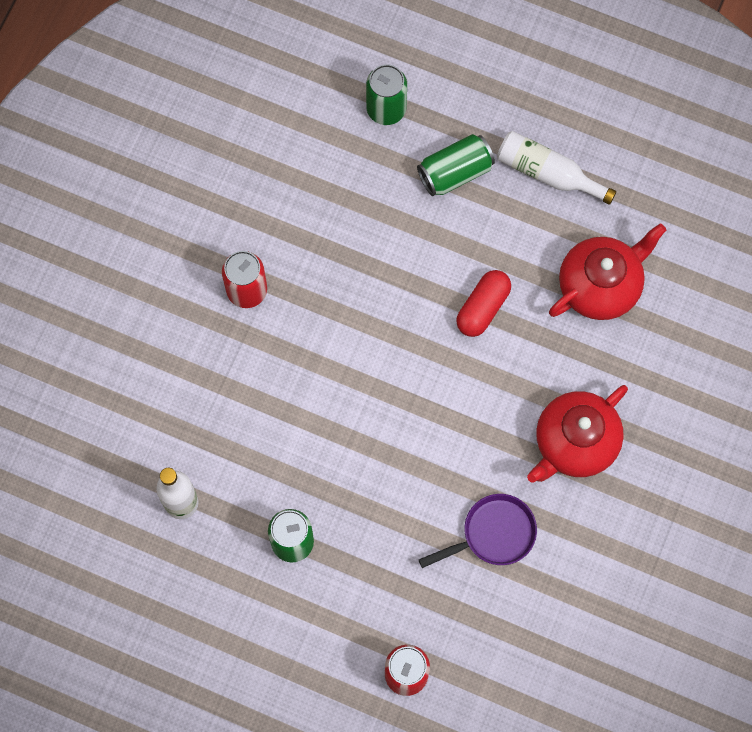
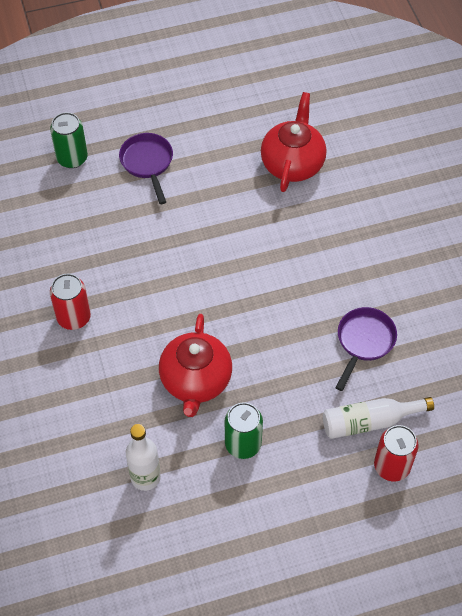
camera: 40 degrees left, 15 degrees down
(455, 172) = (147, 163): green can -> purple pan
(482, 308) = (234, 223): red capsule -> none
(548, 173) = (204, 127): white bottle -> white bottle (369, 421)
(574, 443) = (361, 256): red teapot -> red teapot (196, 381)

